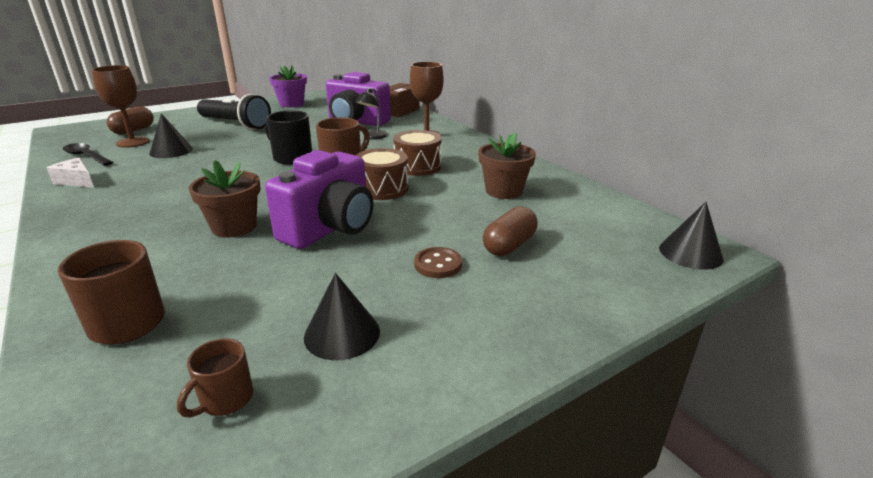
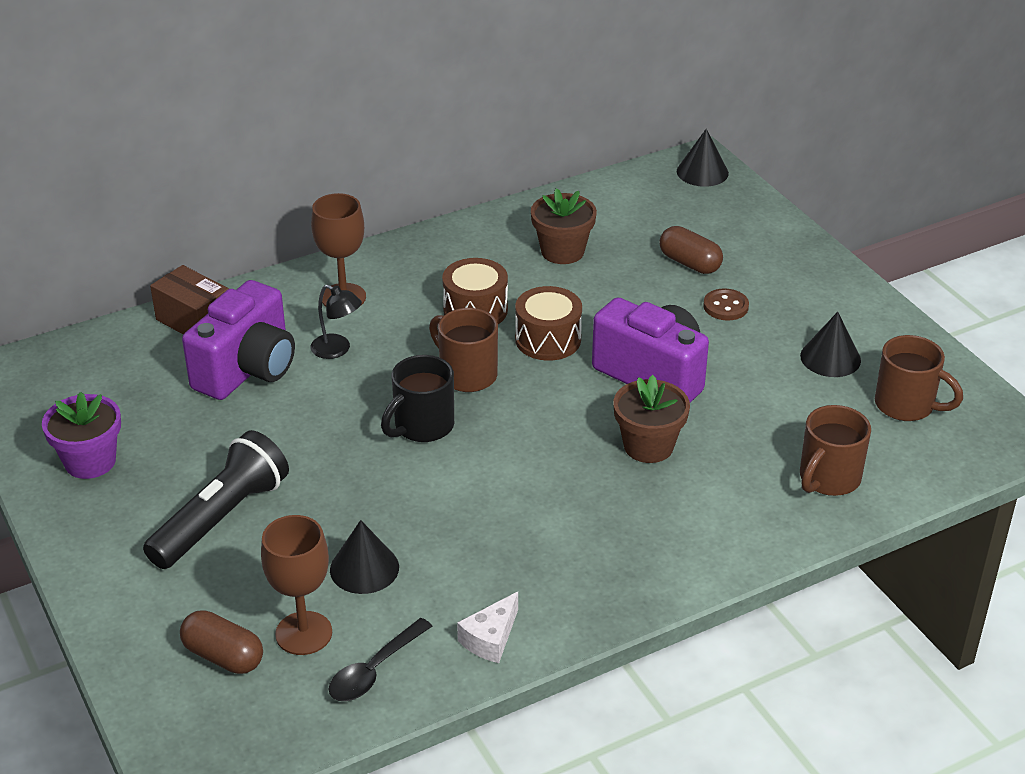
camera: 85 degrees left, 10 degrees up
(225, 400) = (906, 405): brown mug -> brown mug, size x1.66

